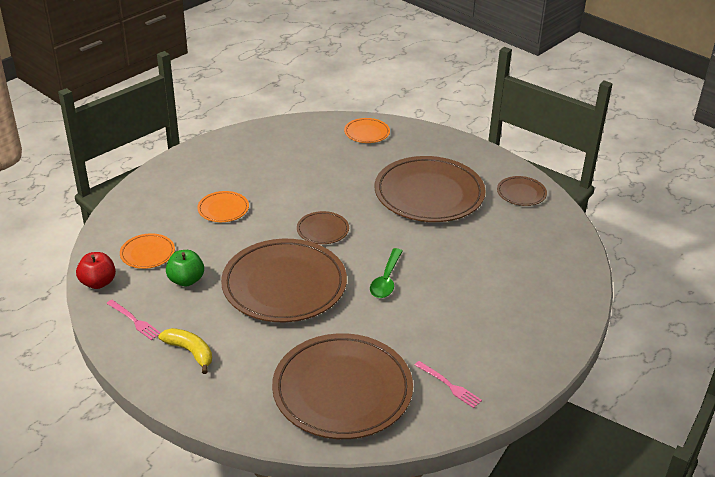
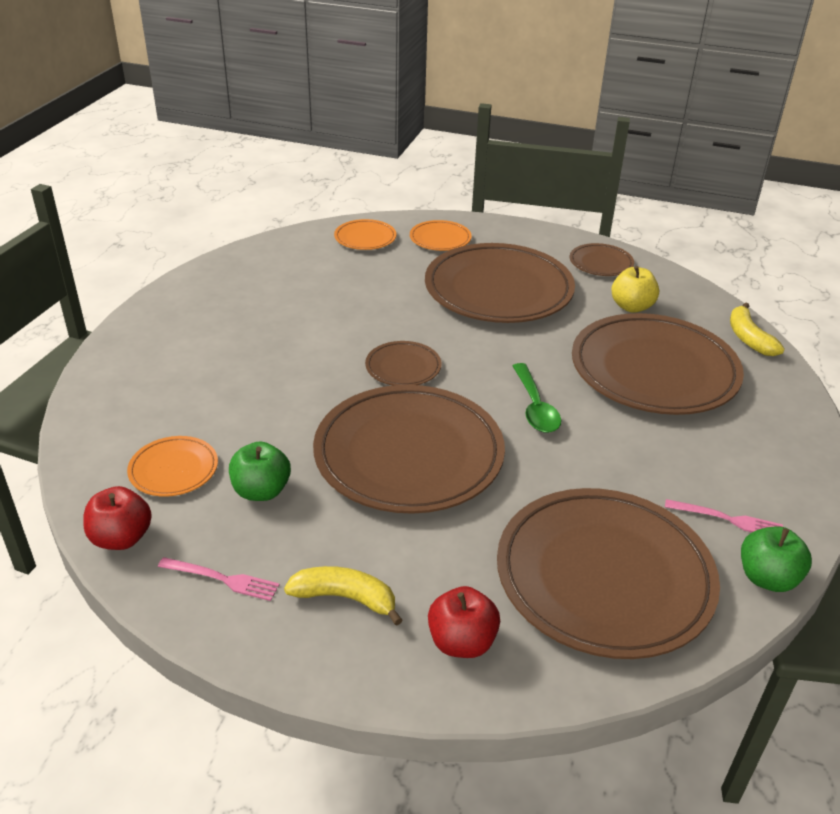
camera: 25 degrees left, 0 degrees up
(223, 209) = (245, 376): orange plate -> orange plate (440, 239)
(234, 395) = (462, 642): none -> red apple
(441, 425) = (767, 578): none -> green apple
(489, 279) = (654, 370): none -> brown plate
(514, 231) = (631, 307): none -> yellow apple
(581, 277) = (748, 338): none -> yellow banana

